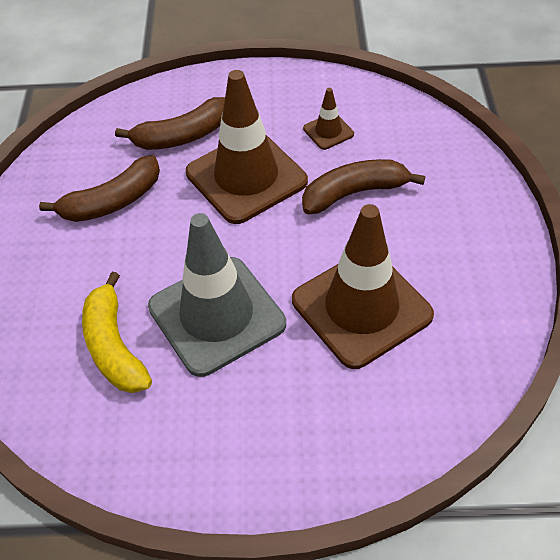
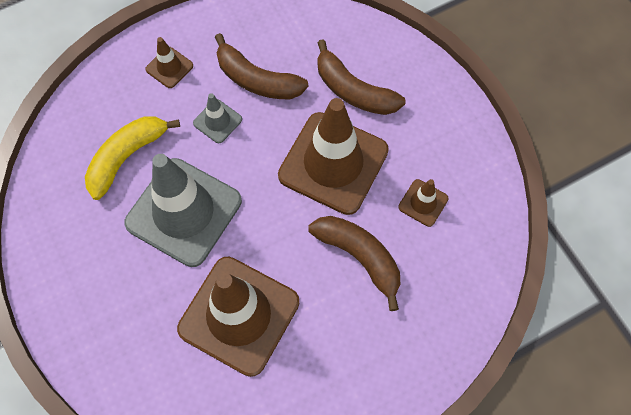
camera: 60 degrees right, 15 degrees up
(36, 269) = (169, 67): none -> brown traffic cone
(133, 250) = (217, 121): none -> grey traffic cone

